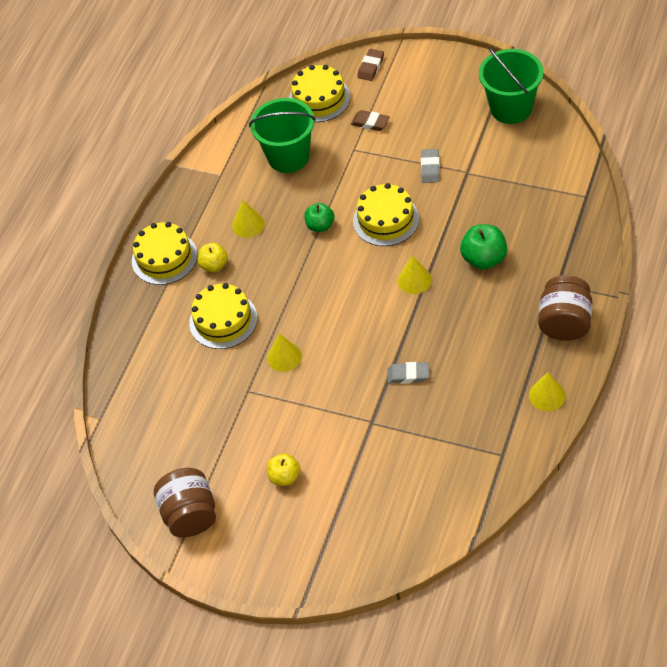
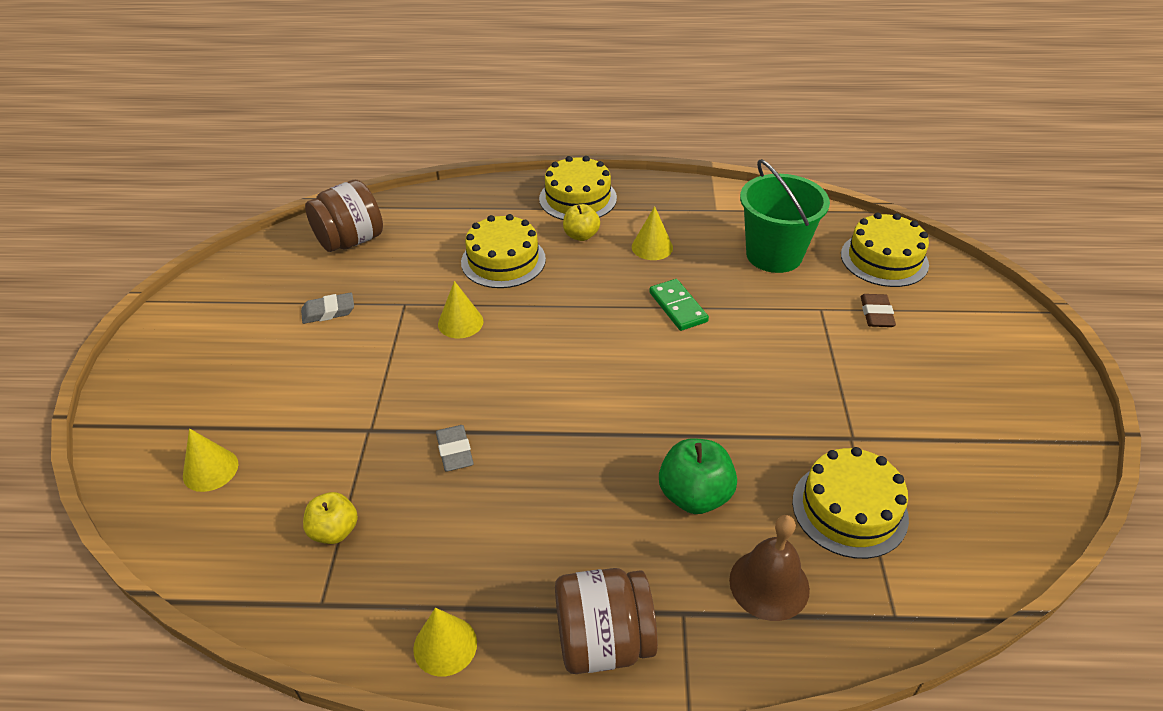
camera: 65 degrees right, 10 degrees down
(190, 515) = (224, 299): brown jar -> brown jar (350, 241)
(285, 477) = (277, 365): yellow apple -> yellow apple (334, 531)
(320, 225) = (678, 307): green apple -> green domino
(371, 67) = (973, 293): brown eraser -> none
(386, 220) = (717, 367): yellow cake -> yellow cake (849, 509)
(414, 280) = (624, 421): yellow cone -> yellow cone (210, 469)
(430, 168) = (835, 393): grey eraser -> grey eraser (328, 311)
(511, 108) = (1015, 465): green bucket -> none
(552, 242) = (769, 584): none -> brown bell

